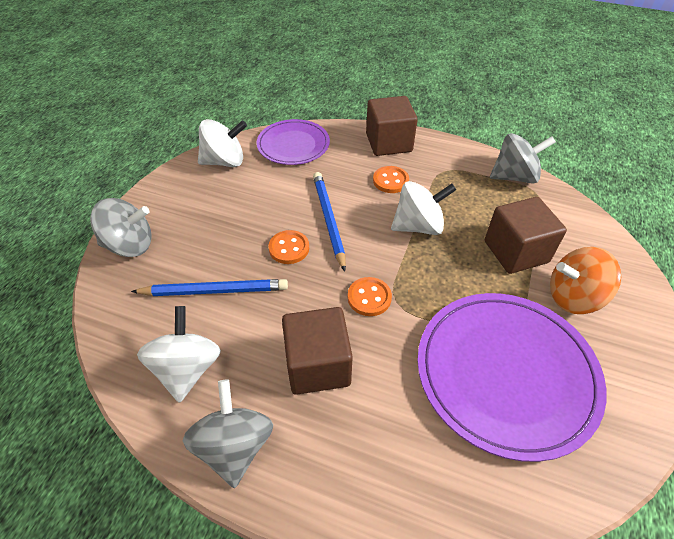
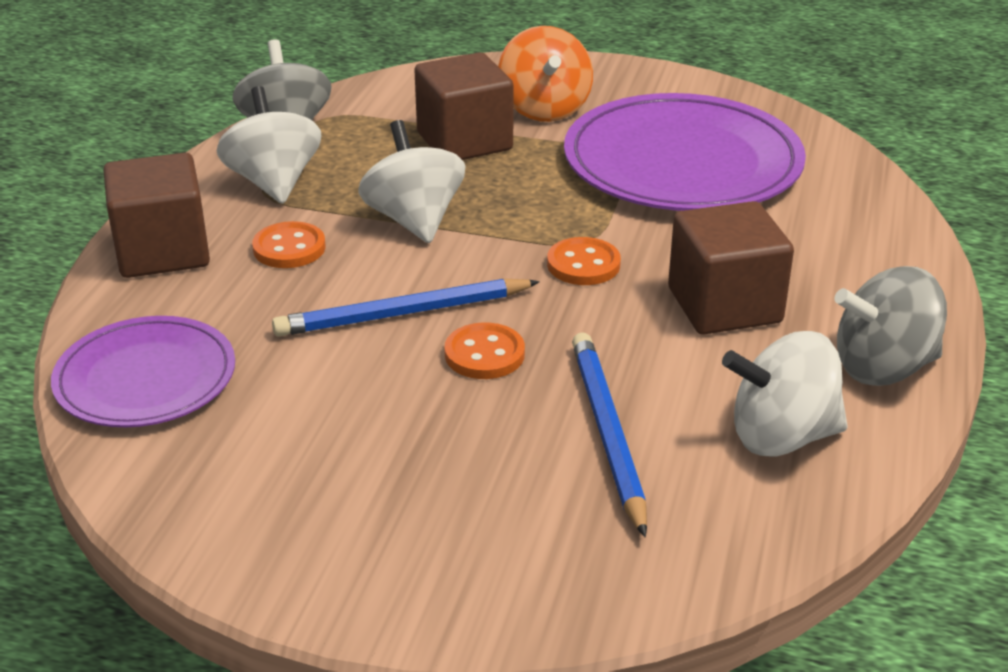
camera: 95 degrees left, 15 degrees down
(130, 245) = (504, 587): grey spinning top -> none
(225, 161) = (196, 482): white spinning top -> white spinning top (274, 182)

